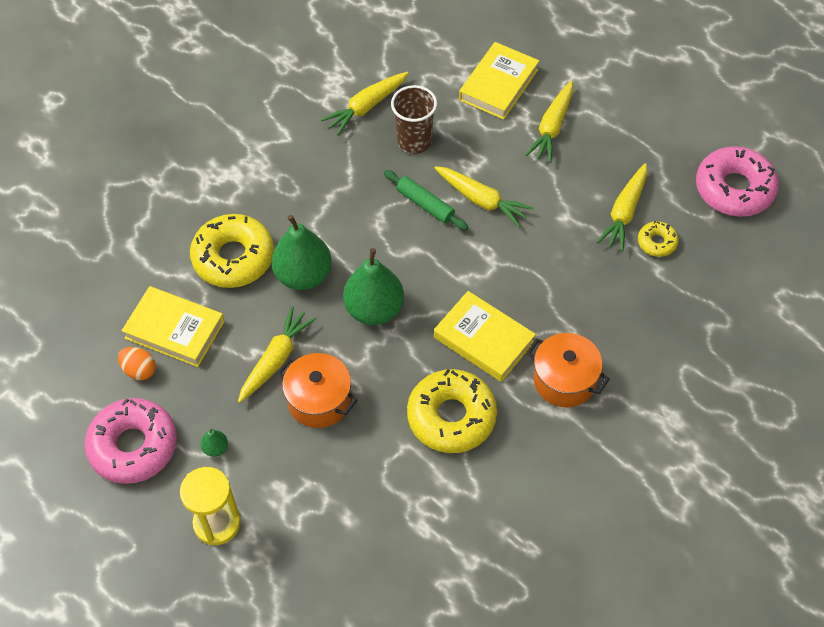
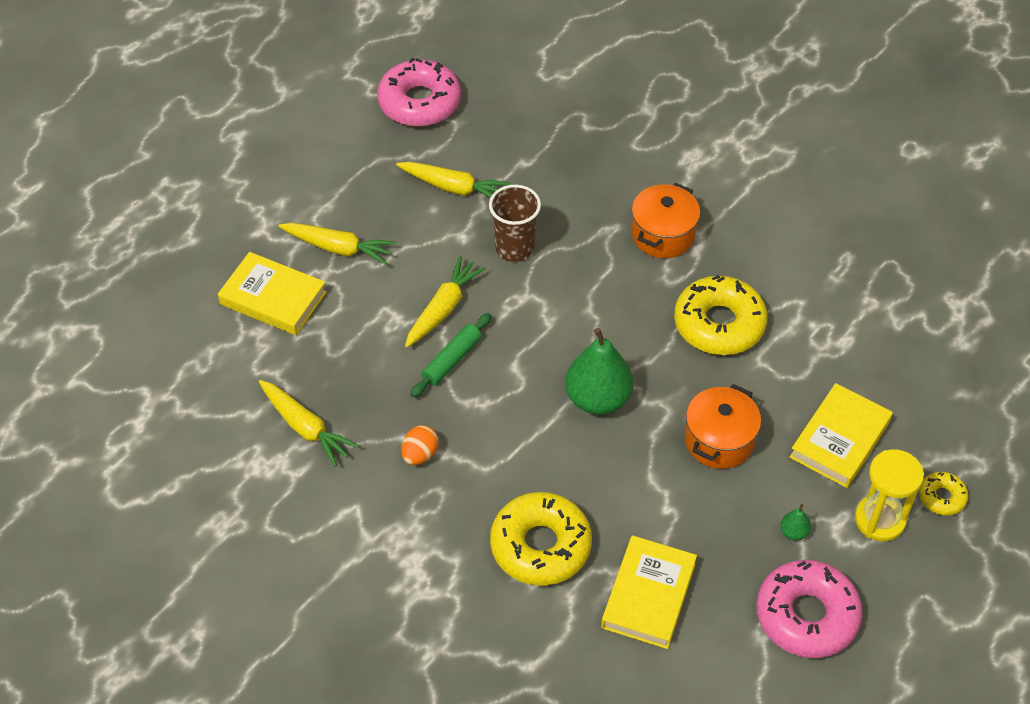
camera: 95 degrees left, 5 degrees down
(139, 370) = (708, 625): orange egg -> orange egg (420, 454)
(276, 359) = (674, 487): yellow carrot -> none
(303, 275) = (559, 471): green pear -> none
(414, 141) = (359, 375): brown cup -> brown cup (514, 248)
(483, 340) = (624, 301): yellow book -> yellow book (840, 440)
(657, 242) = (490, 163): yellow donut -> yellow donut (942, 497)

